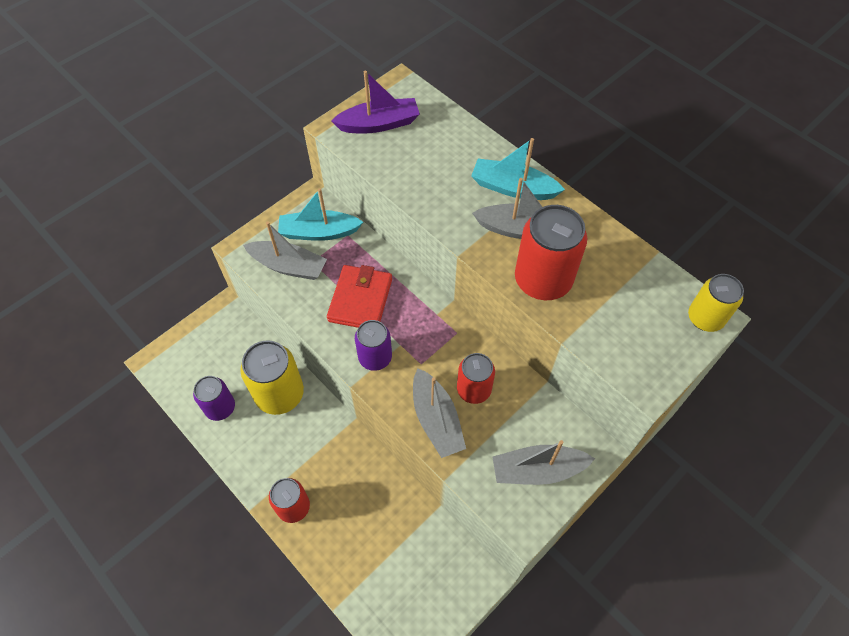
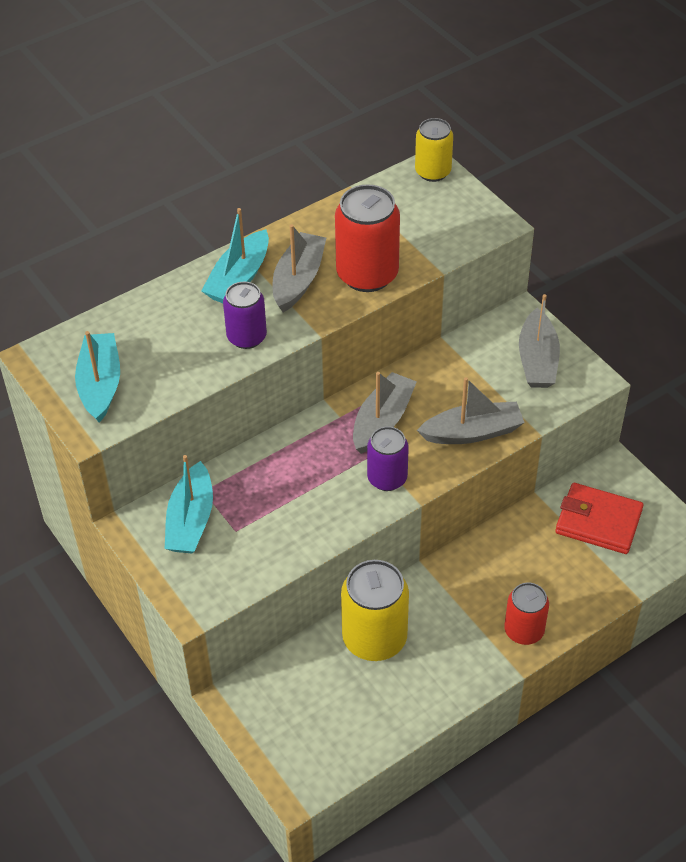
camera: 80 degrees left, 10 degrees down
(220, 408) = (382, 707): purple can -> purple can (247, 337)
(288, 266) = (237, 556): grey boat -> grey boat (382, 421)
(360, 300) = (305, 485): red wallet -> red wallet (598, 522)
(379, 124) = (100, 384): purple boat -> turquoise boat
(473, 390) = (441, 397): red can -> none

